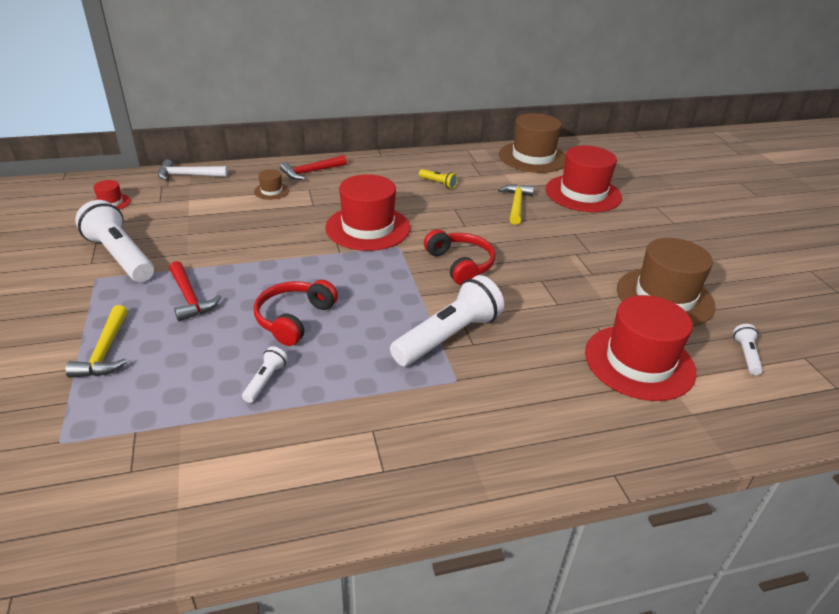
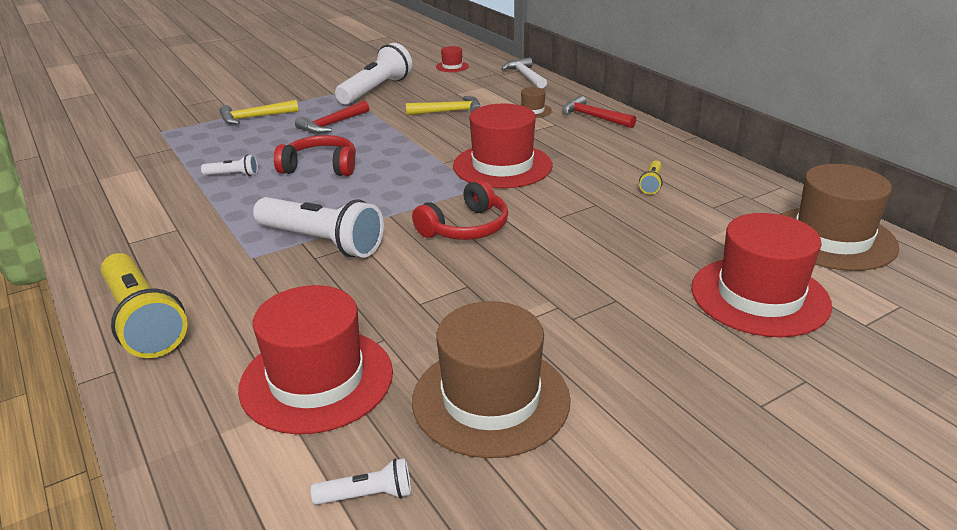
camera: 75 degrees right, 5 degrees down
(516, 204) = (654, 244): yellow hammer -> yellow hammer (449, 111)
(543, 456) = (143, 321): none -> yellow flashlight

